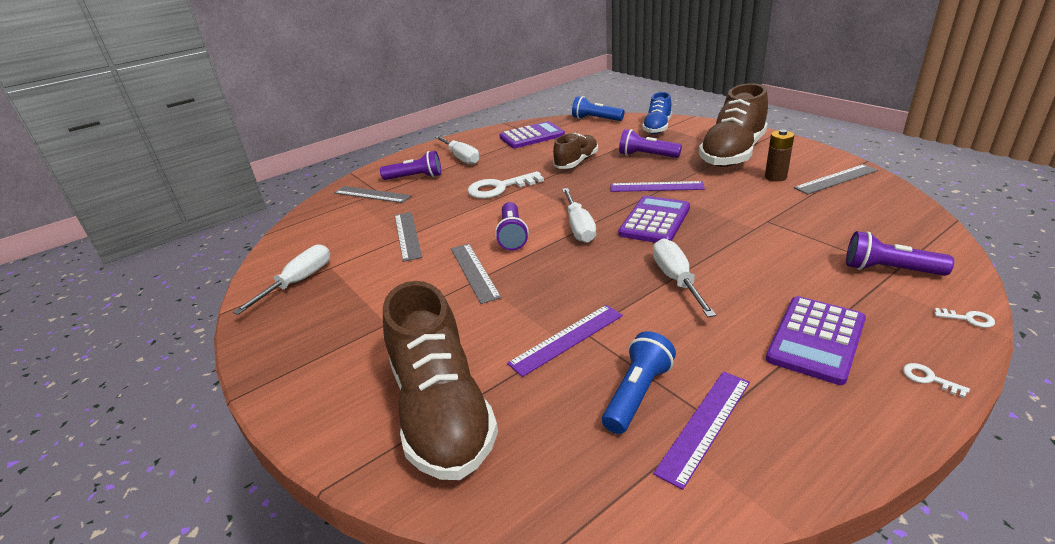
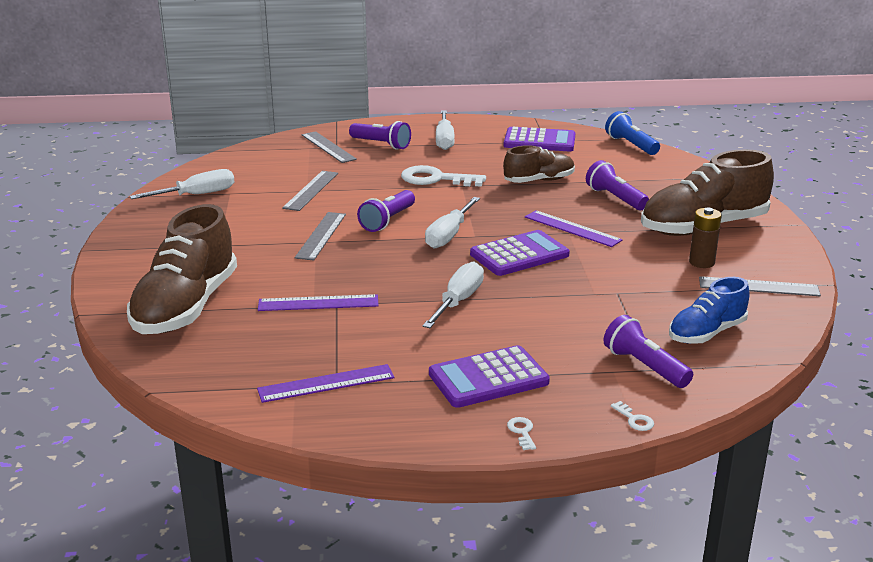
camera: 30 degrees right, 5 degrees down
(637, 394) = (313, 351): blue flashlight -> none
(657, 128) = (677, 175): blue shoe -> blue shoe (706, 333)

